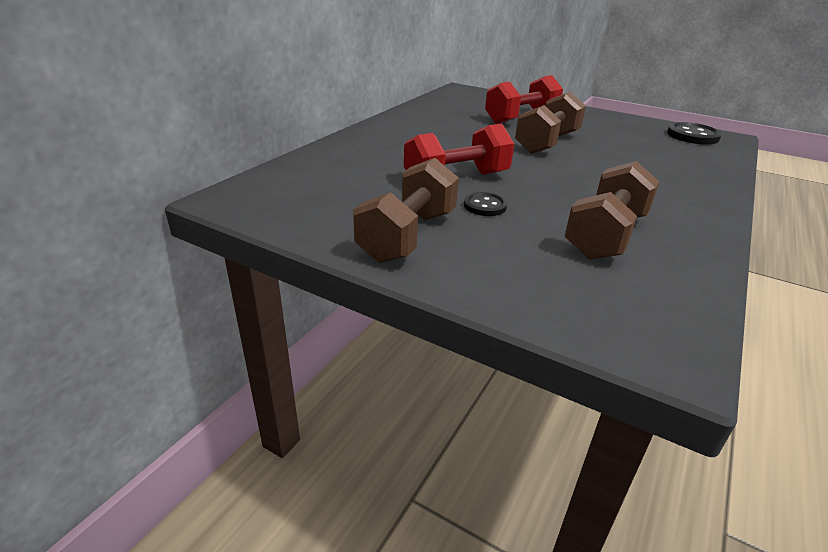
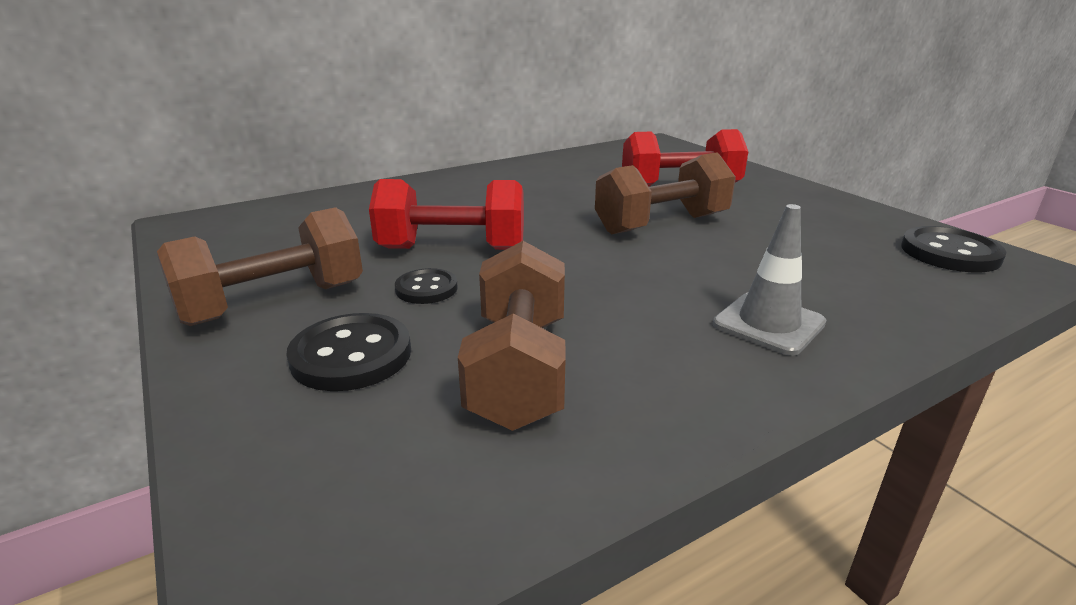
camera: 30 degrees right, 5 degrees down
(511, 252) = (351, 355): none -> black button
(606, 235) = (519, 370): brown dumbbell -> brown dumbbell turned 60 degrees counterclockwise
(673, 186) = (768, 324): none -> grey traffic cone

